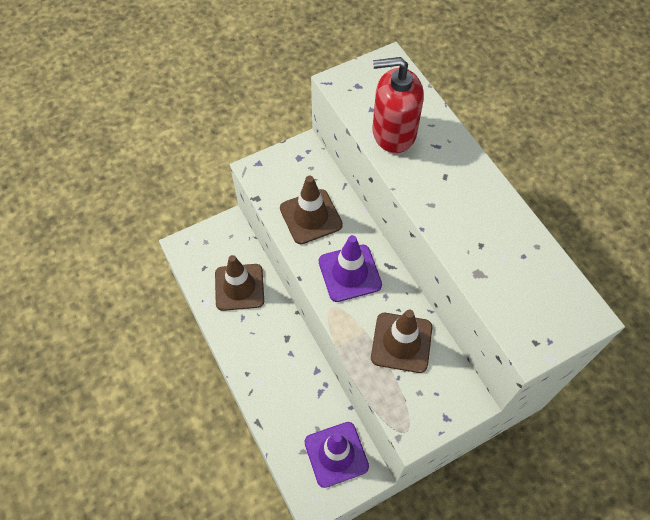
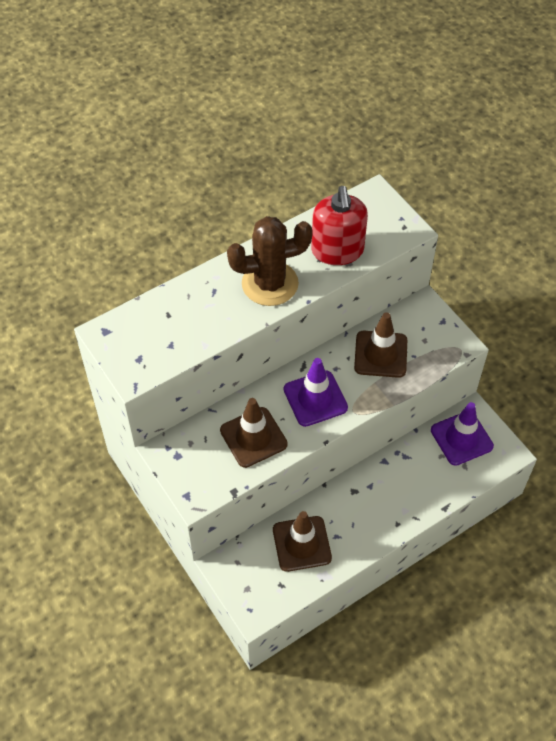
camera: 95 degrees left, 5 degrees down
(393, 132) = (200, 325): red soap dispenser -> red soap dispenser (337, 250)
(446, 194) = (270, 283): none -> brown cactus

